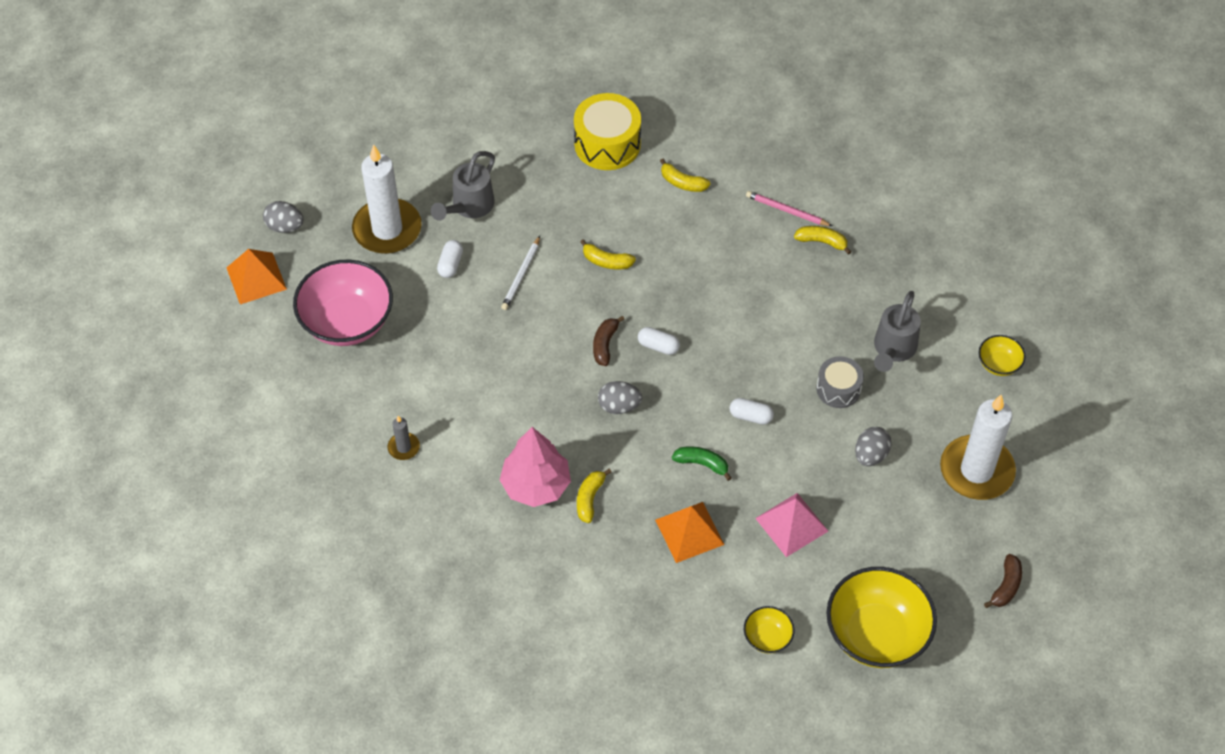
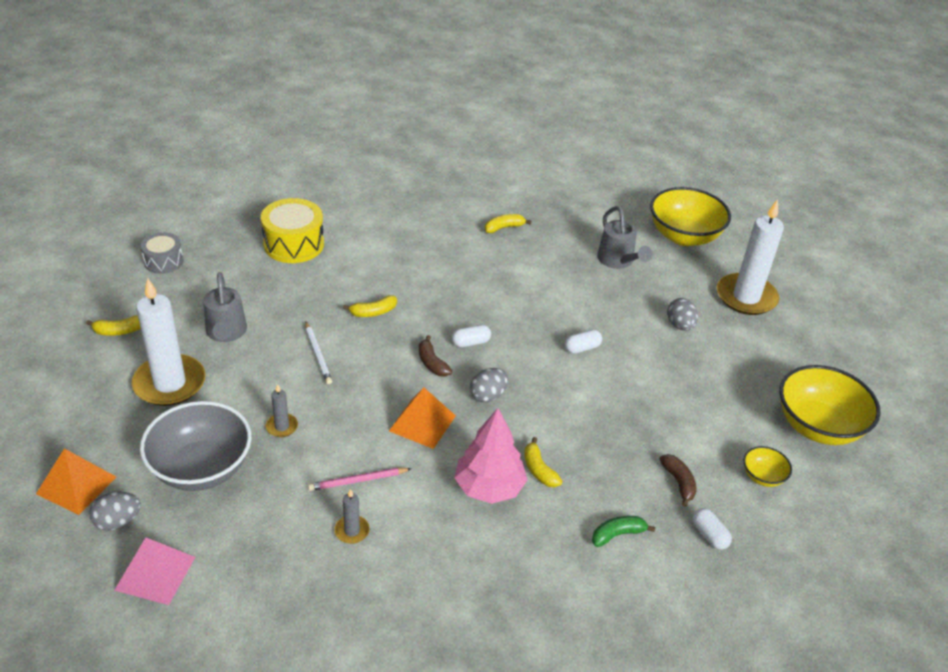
camera: 45 degrees left, 15 degrees down
(285, 226) = (68, 431): grey egg -> grey egg (118, 521)
(347, 322) = (201, 468): pink bowl -> grey bowl
(434, 325) = (282, 427): none -> grey candle
(450, 264) = (251, 378): white capsule -> white capsule (709, 535)
(682, 183) = (374, 240): yellow banana -> yellow banana (119, 331)
(689, 532) = (631, 444): orange pyramid -> orange pyramid (422, 423)
(702, 464) = (587, 396): green banana -> green banana (617, 534)
(787, 211) = (462, 222): pink pencil -> pink pencil (358, 481)
(791, 524) = (687, 396): pink pyramid -> pink pyramid (155, 573)
(838, 389) = (614, 300): grey drum -> grey drum (163, 261)
(998, 364) = (684, 236): yellow bowl -> yellow bowl, size x2.14
(1006, 586) = (843, 349): brown banana -> brown banana (678, 482)

